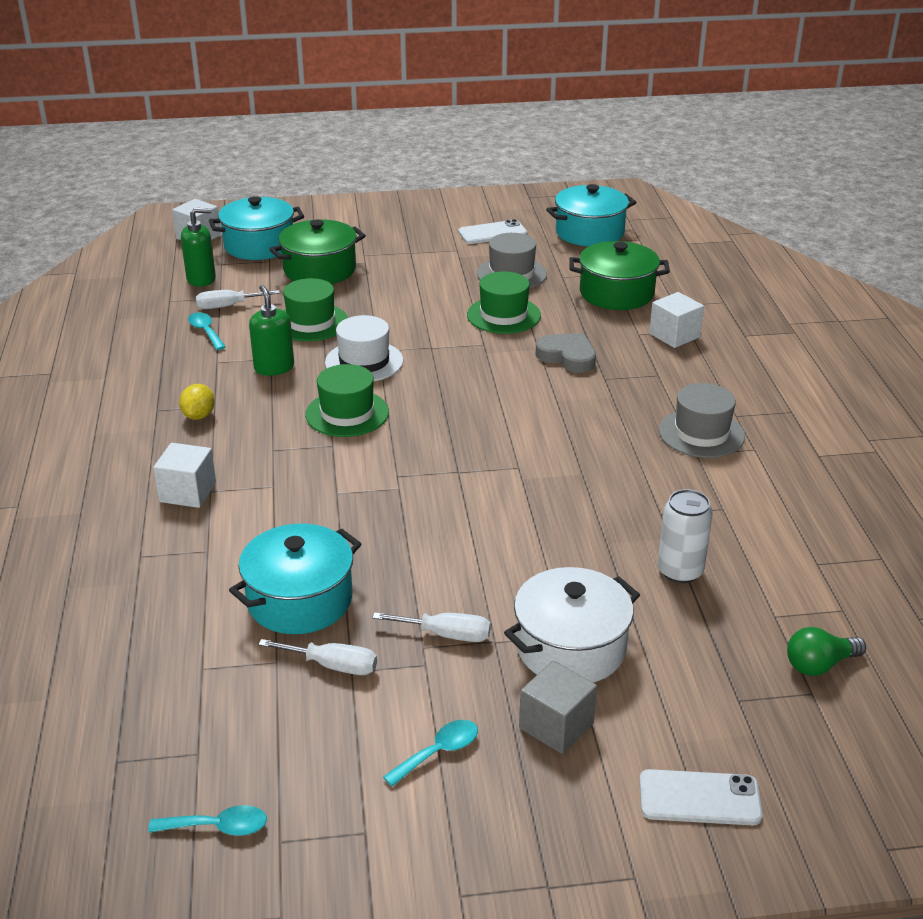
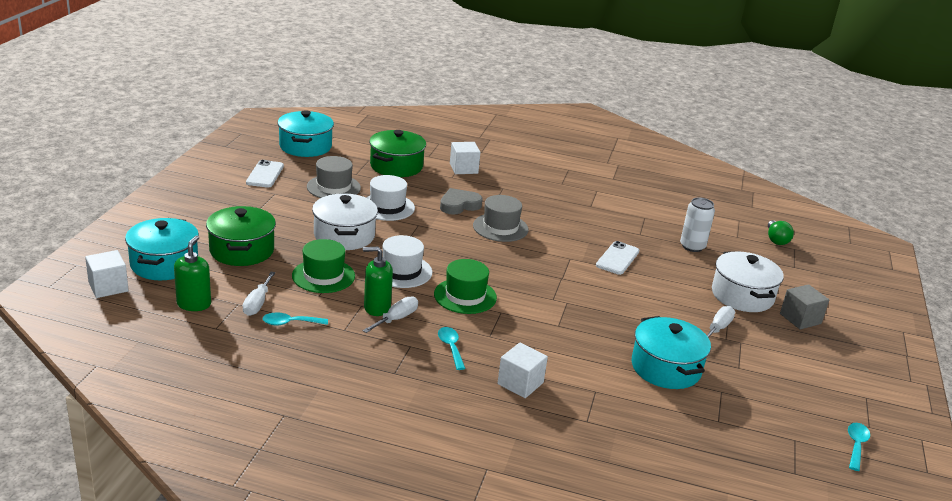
camera: 70 degrees left, 5 degrees down
(199, 415) = (419, 355): yellow lemon -> none
(333, 666) = (732, 372): white screwdriver -> white screwdriver (396, 319)
(407, 310) = (344, 236): none -> white pot
(438, 752) = (812, 358): turquoise spoon -> turquoise spoon (451, 347)
(503, 315) = (387, 207): green hat -> white hat
(699, 798) = (857, 299): white phone -> white phone (617, 258)
(701, 433) = (572, 198): grey hat -> grey hat (500, 227)

